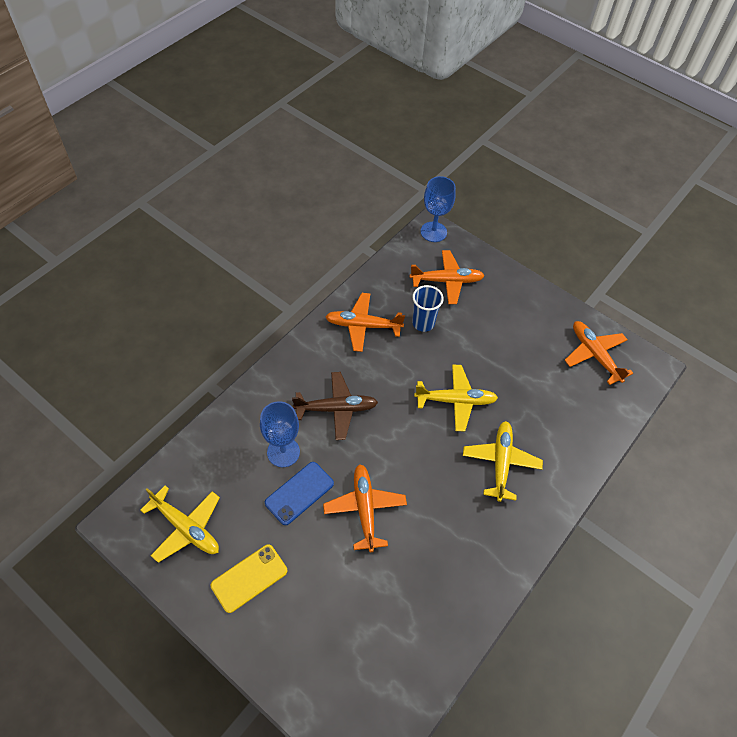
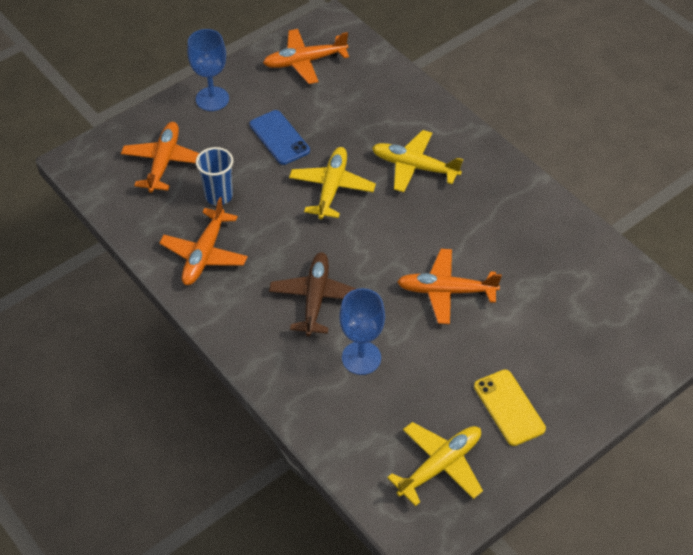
camera: 75 degrees left, 5 degrees down
(299, 493) = (416, 348): blue phone -> blue phone (279, 138)
(433, 232) = (82, 159): blue goblet -> blue goblet (212, 99)

